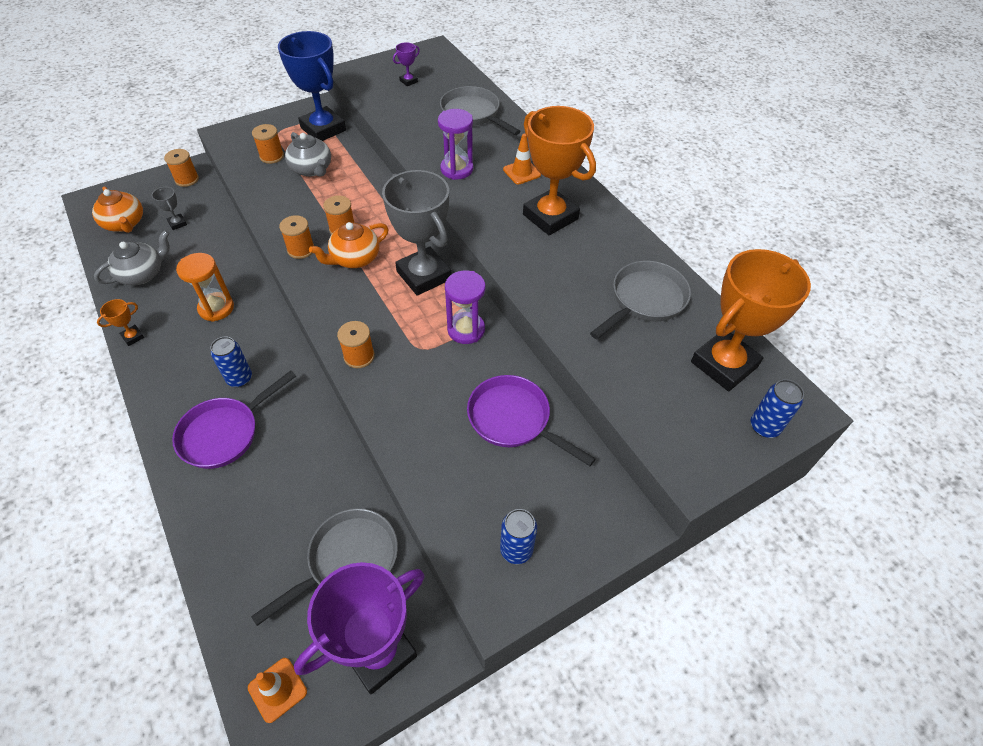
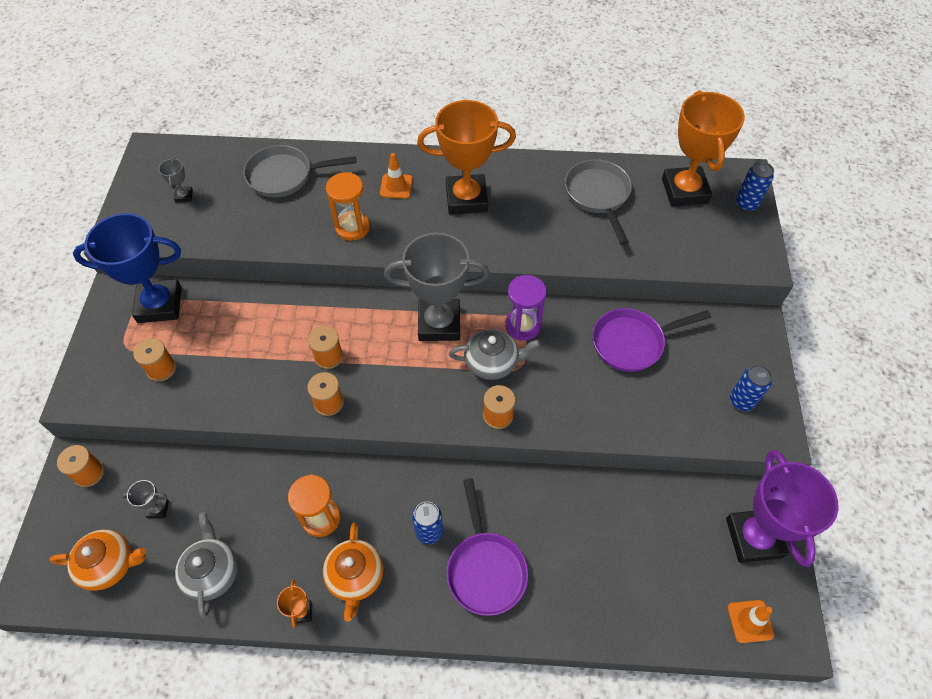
camera: 55 degrees left, 5 degrees up
(312, 169) = (216, 343): grey teapot -> grey teapot (492, 363)
(348, 560) = (669, 524): grey pan -> none
(354, 258) = (376, 365): orange teapot -> orange teapot (355, 577)
(408, 81) = (184, 196): purple trophy -> grey trophy
(457, 169) = (352, 227): purple hourglass -> orange hourglass

